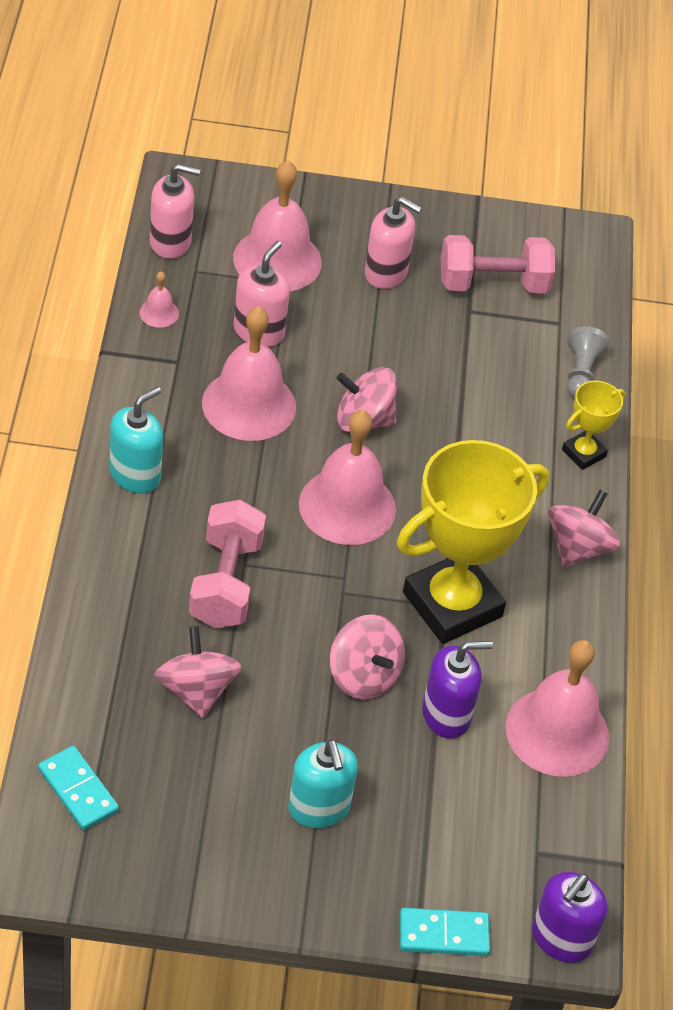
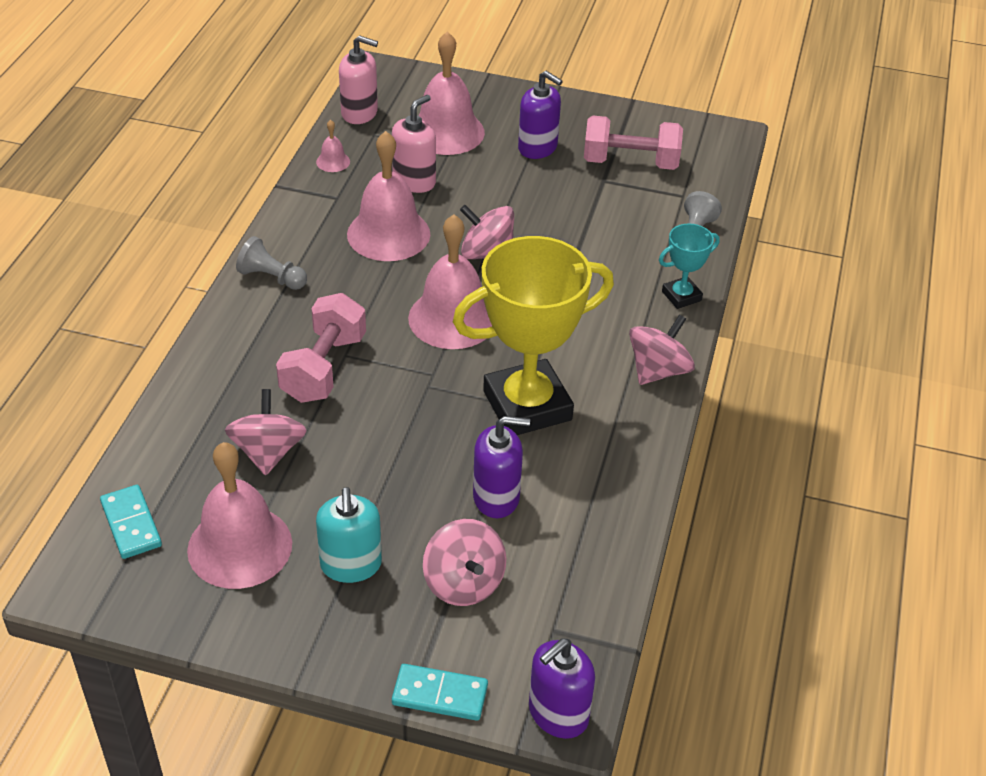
camera: 15 degrees right, 5 degrees down
(135, 475) = (271, 277): turquoise soap dispenser -> grey pawn
(363, 675) = (427, 456): pink spinning top -> pink spinning top (464, 583)
(386, 273) = (538, 148): pink soap dispenser -> purple soap dispenser
(557, 732) = (600, 523): pink bell -> pink bell (240, 546)
(583, 453) = (681, 296): yellow trophy -> turquoise trophy

